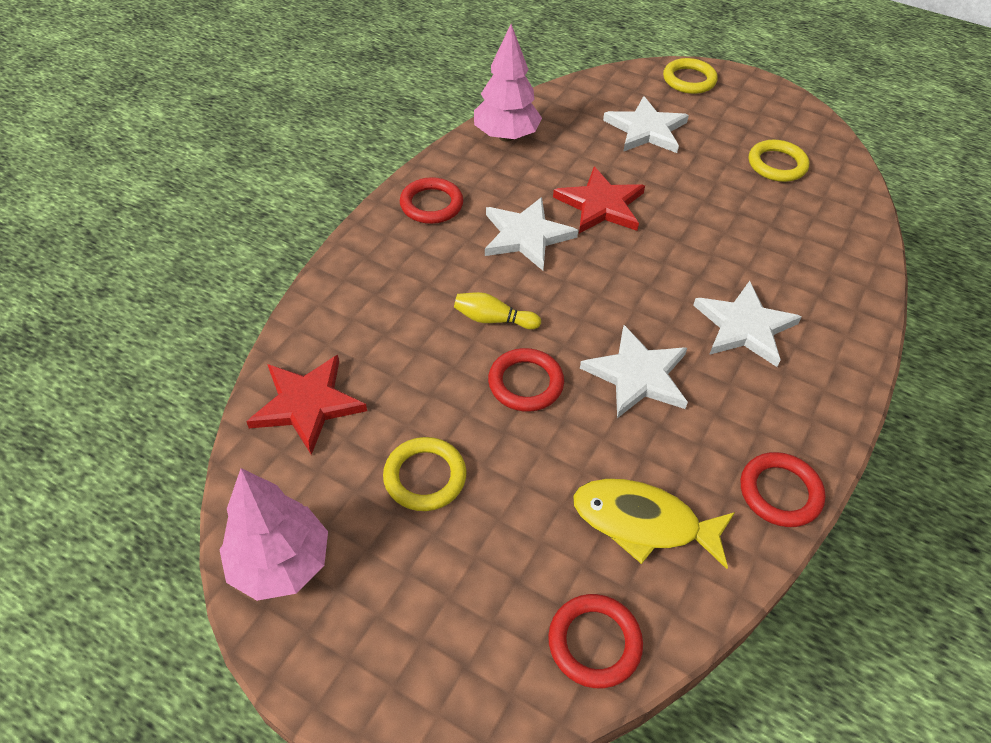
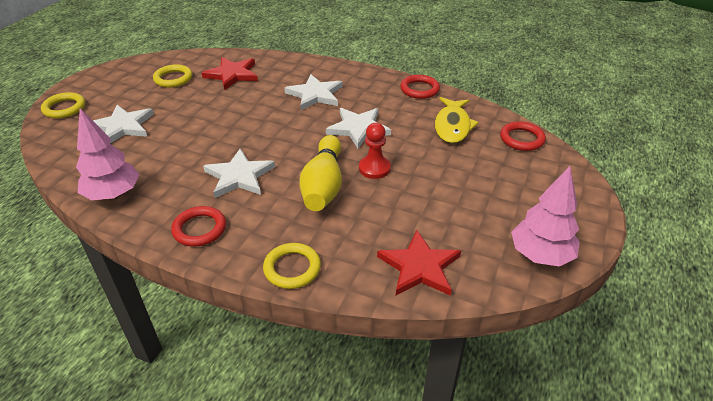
camera: 95 degrees left, 10 degrees down
(425, 477) = (456, 202): yellow ring -> yellow ring (292, 268)
(493, 319) = (323, 185): yellow bowling pin -> yellow bowling pin, size x1.98
(525, 383) = (374, 168): red ring -> red pawn
(600, 205) = (207, 145): red star -> red star (232, 75)

